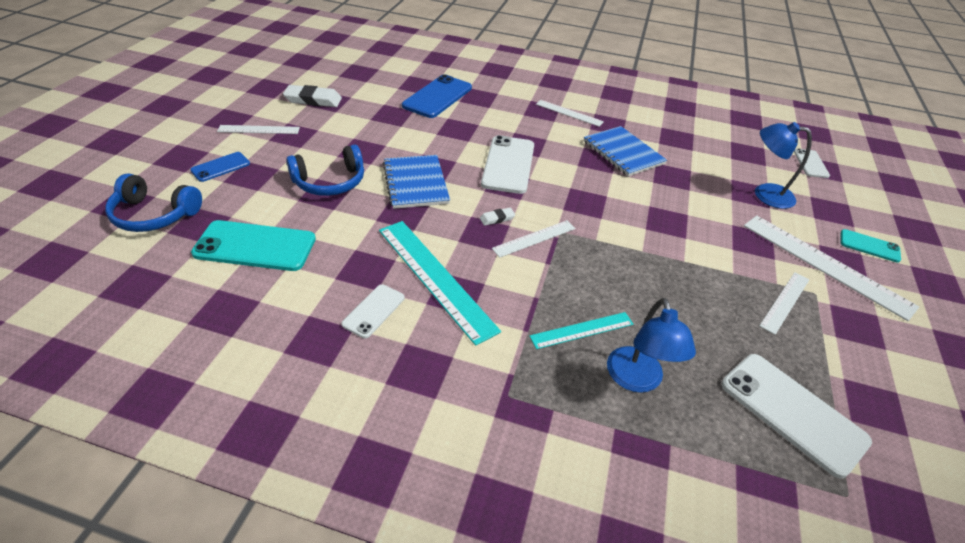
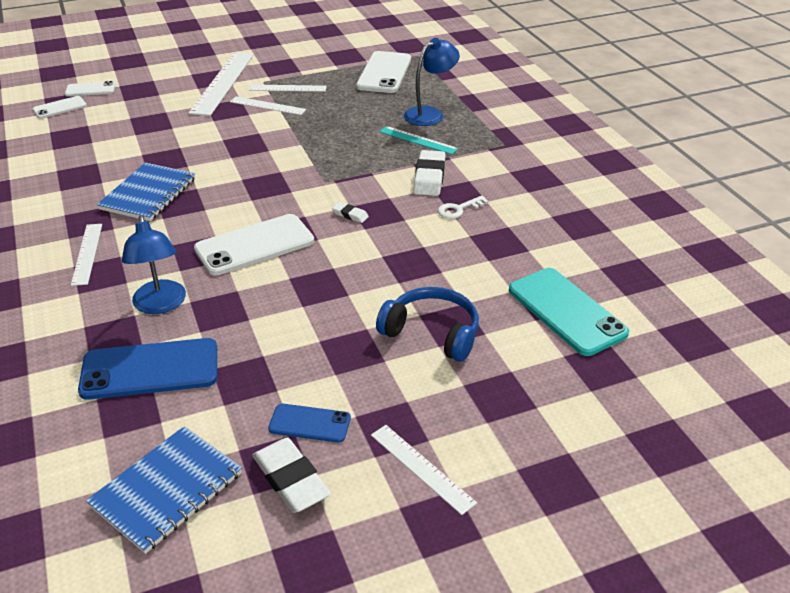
camera: 125 degrees left, 5 degrees down
(154, 215) = (638, 406): blue headphones -> none
(220, 167) = (522, 430): blue phone -> blue phone (309, 423)
(374, 311) = (526, 216): white phone -> white phone (90, 89)
(415, 183) = (360, 281): blue notebook -> blue notebook (167, 490)
(435, 277) = (459, 209): turquoise ruler -> white key
(504, 293) = (429, 177): none -> white eraser
(534, 238) = (351, 189): white ruler -> white ruler (267, 106)
(765, 194) = (145, 117): blue lamp -> blue lamp (160, 305)
(869, 246) = (176, 72): turquoise phone -> none

